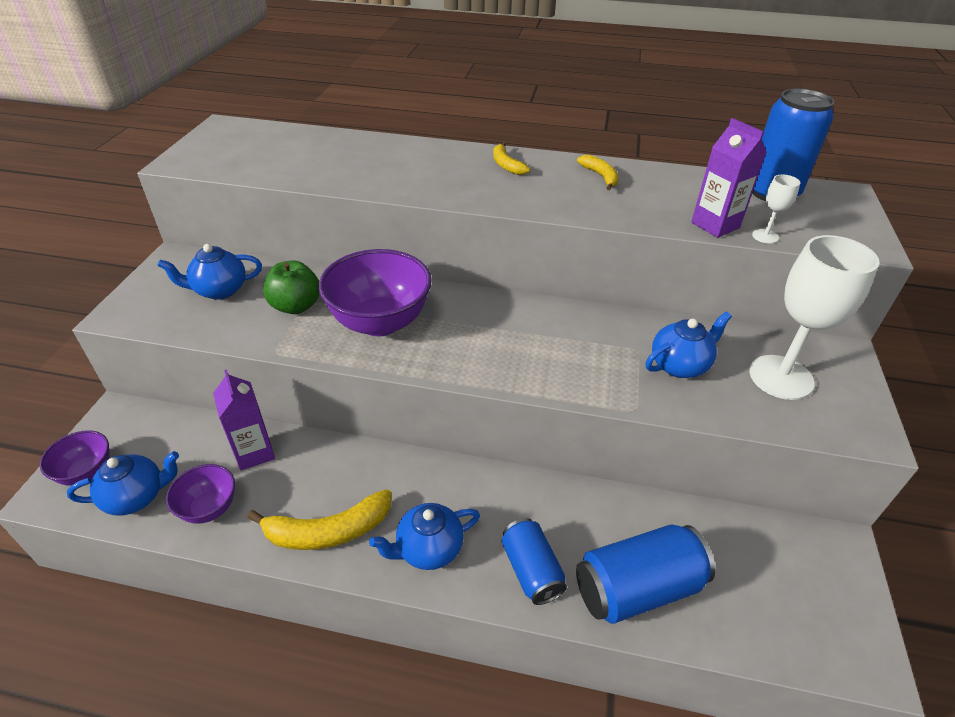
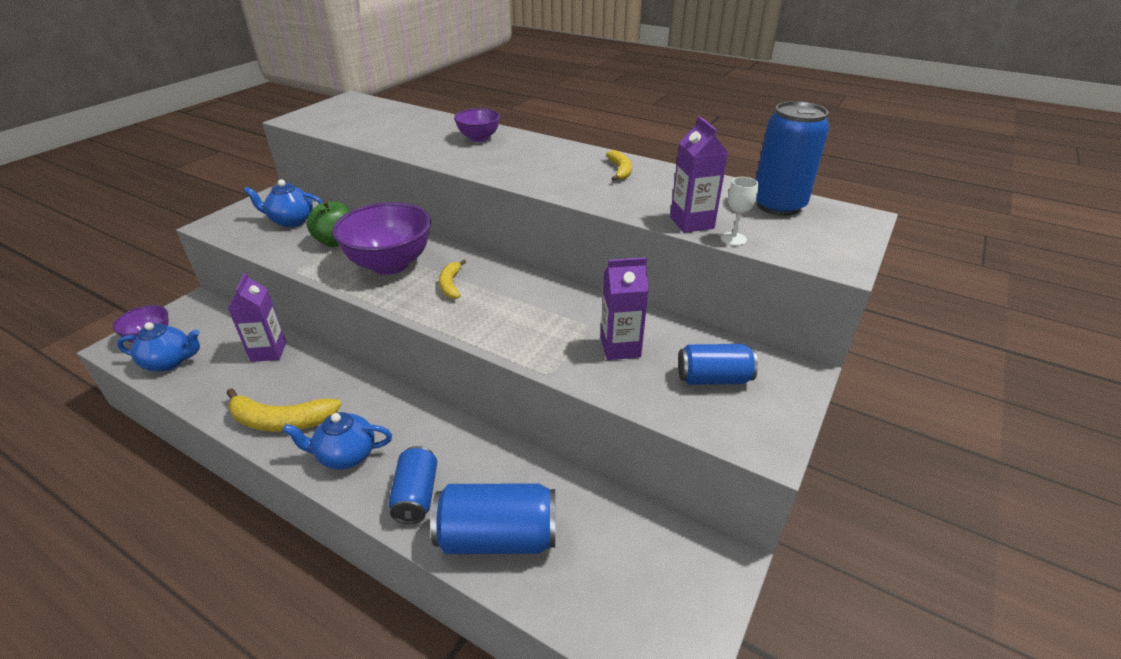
camera: 20 degrees right, 5 degrees down
(209, 508) = (211, 382): purple bowl -> purple bowl (479, 138)
(506, 165) = (544, 151): yellow banana -> yellow banana (451, 285)
(680, 365) = (620, 348): blue teapot -> purple carton
(781, 377) = (713, 378): white goblet -> blue can

